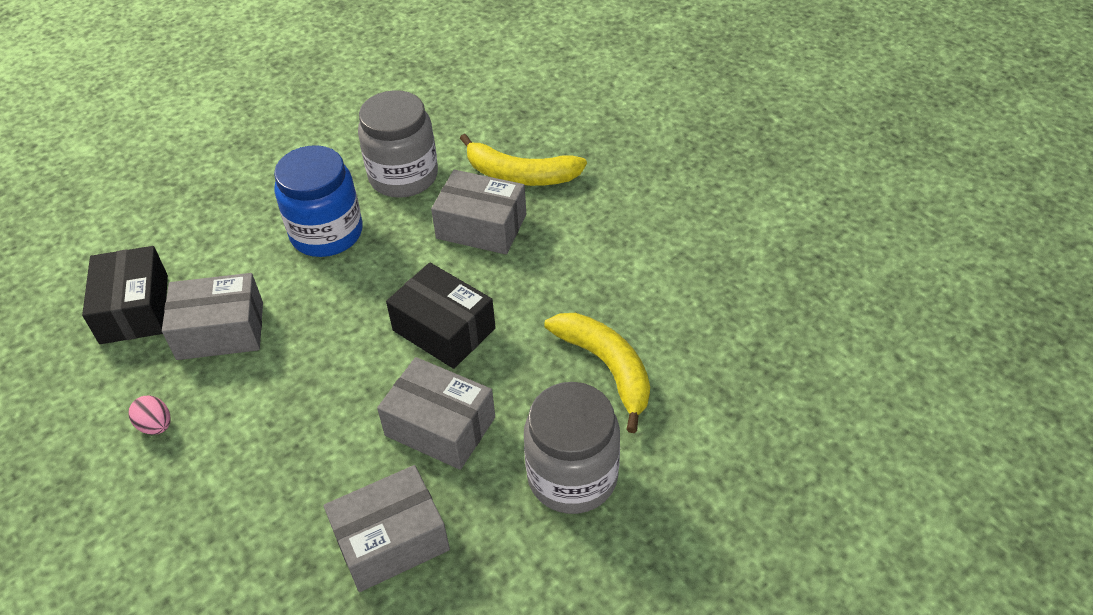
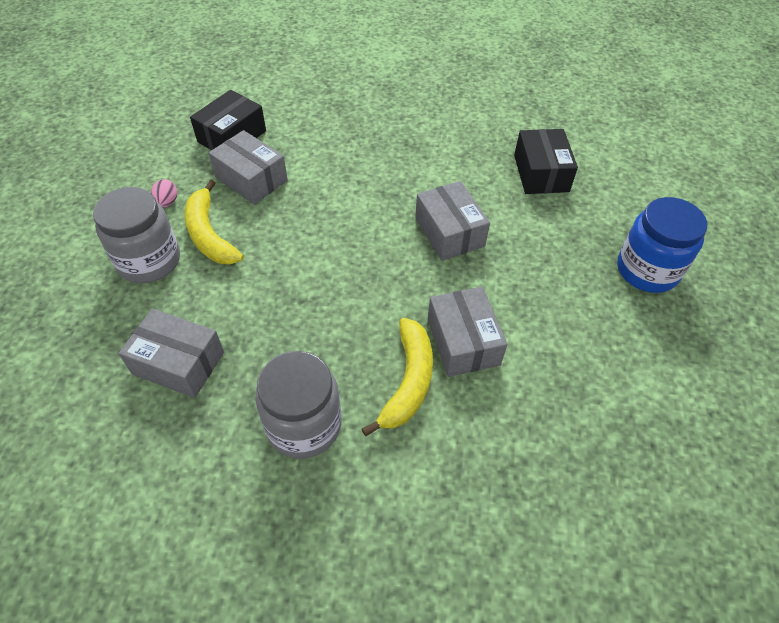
camera: 45 degrees right, 5 degrees up
(326, 233) = (364, 168): blue jar -> blue jar (647, 270)
(403, 176) = (445, 168): grey jar -> grey jar (149, 261)
(440, 426) = (279, 326): grey box -> grey box (463, 342)
(444, 329) = (351, 274): black box -> black box (541, 173)
(520, 175) = (513, 219): yellow banana -> yellow banana (209, 234)

